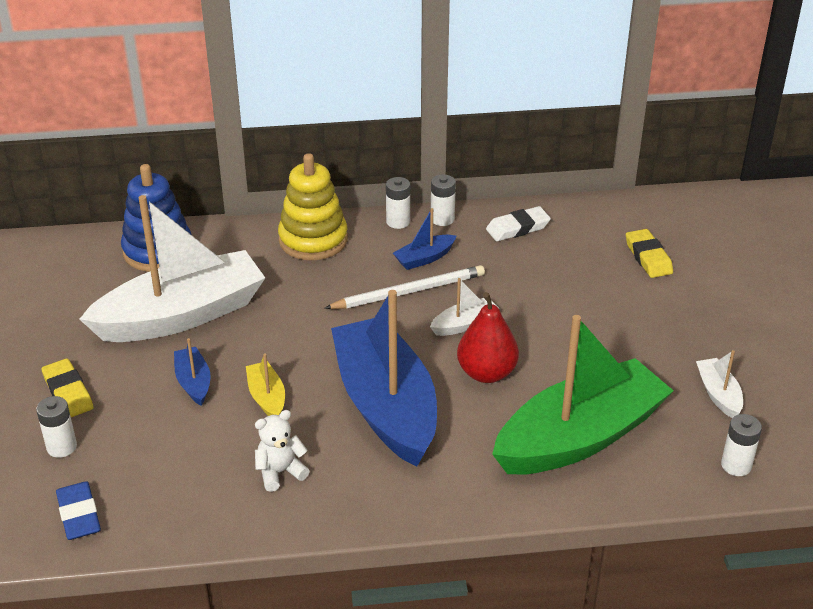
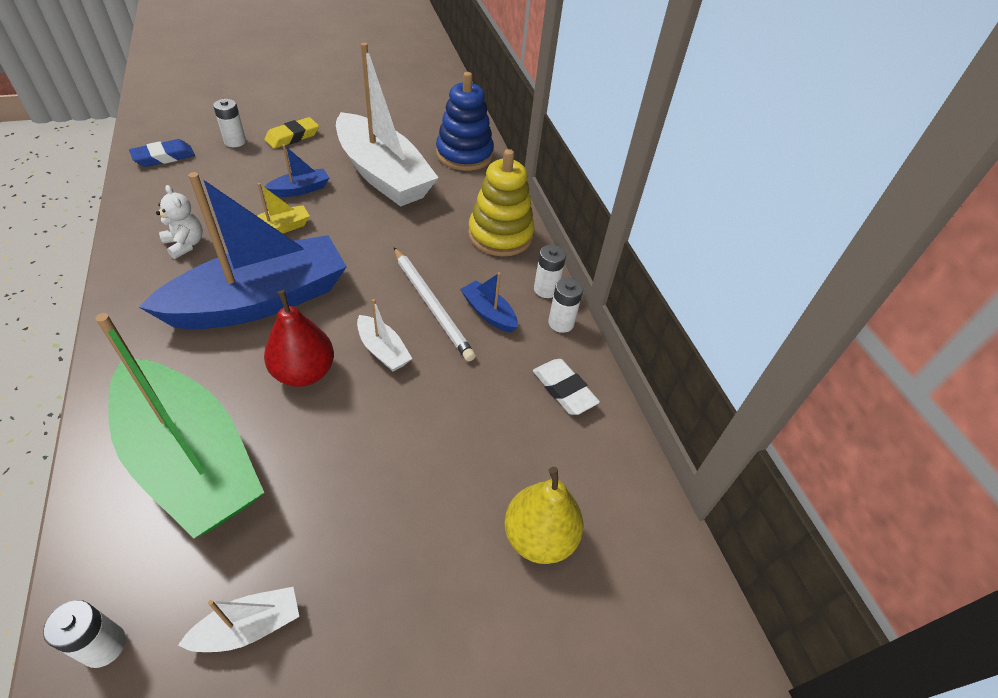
camera: 75 degrees right, 10 degrees up
(648, 257) = (539, 537): yellow eraser -> yellow pear

